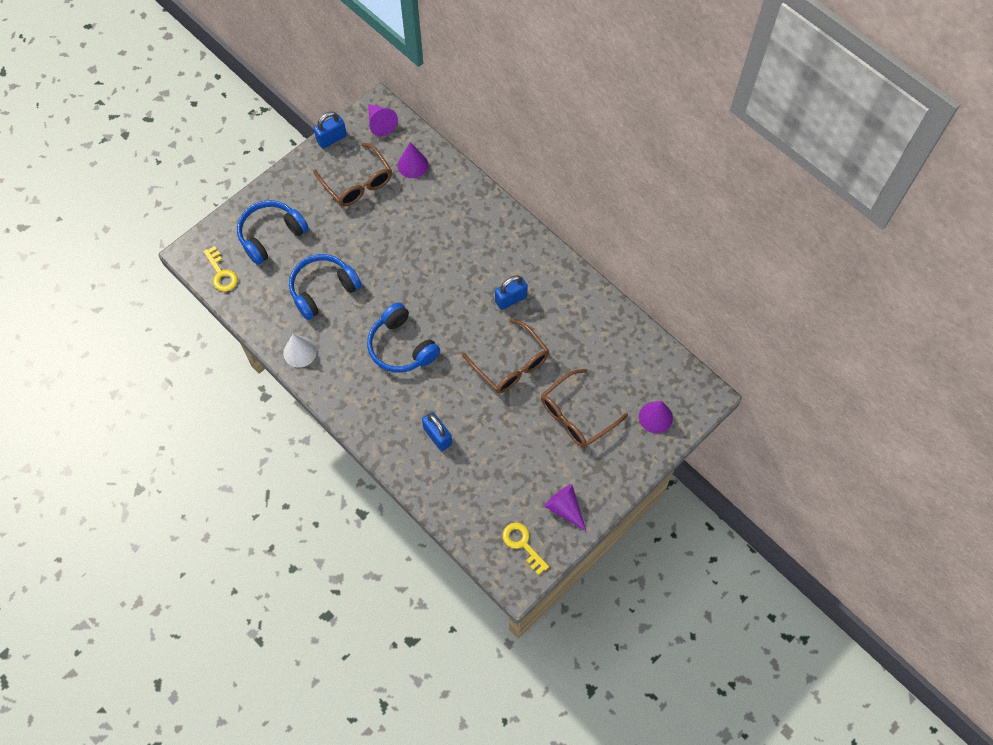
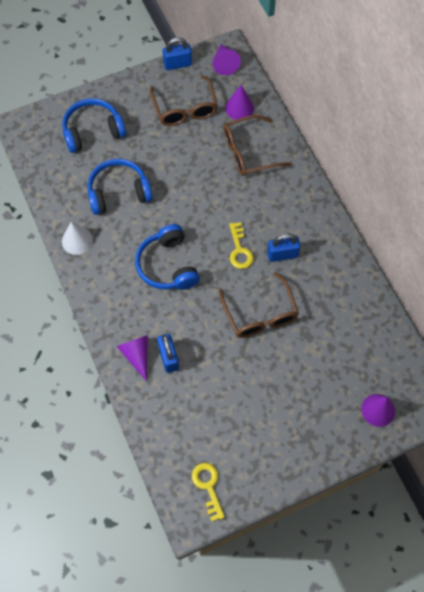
camera: 20 degrees right, 0 degrees up
(221, 273) = (38, 150): yellow key -> yellow key (239, 250)
(565, 508) = (260, 466): purple cone -> purple cone (136, 355)
(576, 415) = (303, 382): brown glasses -> brown glasses (248, 152)

